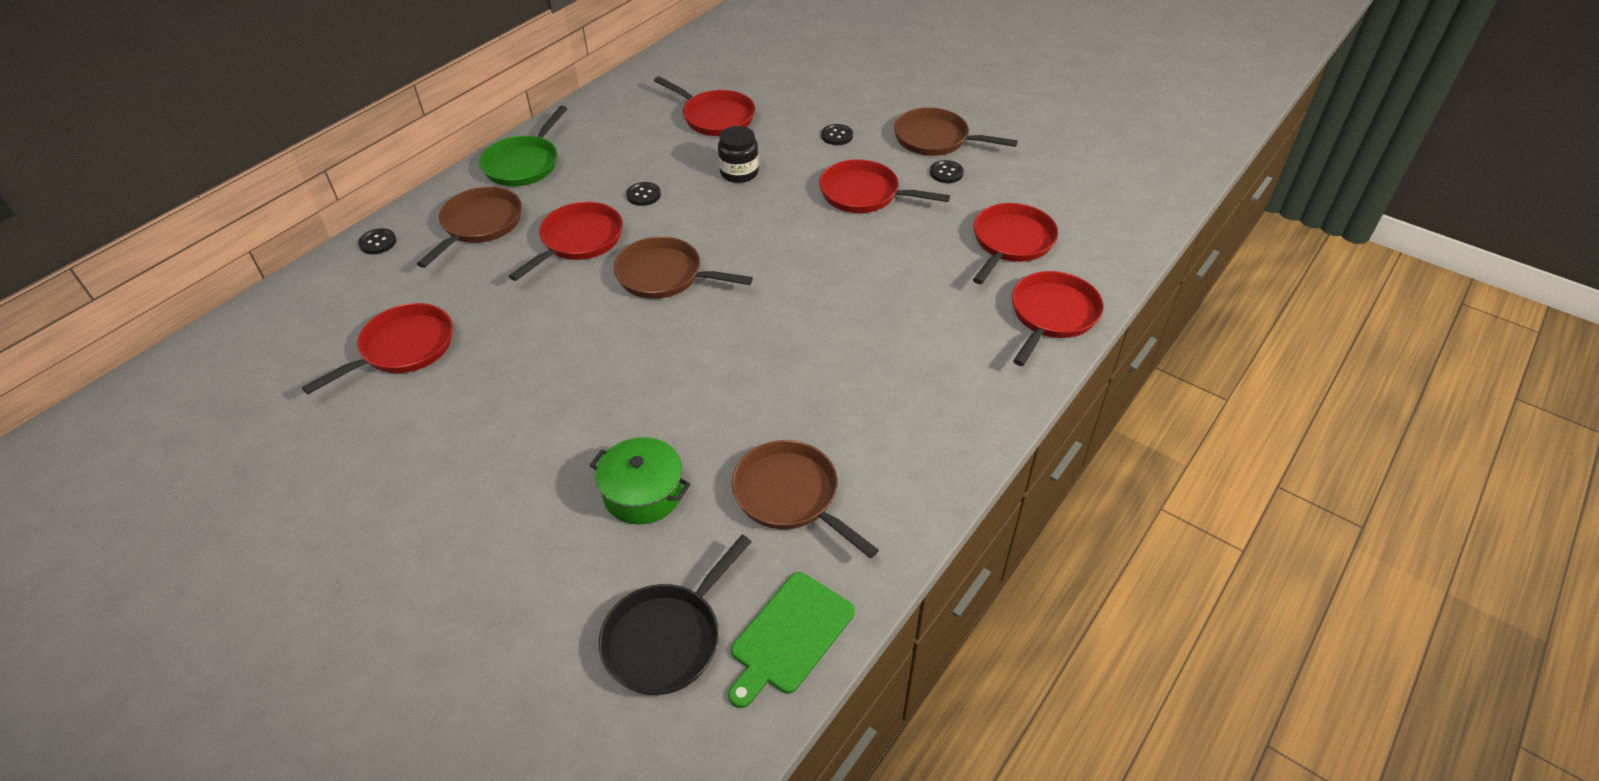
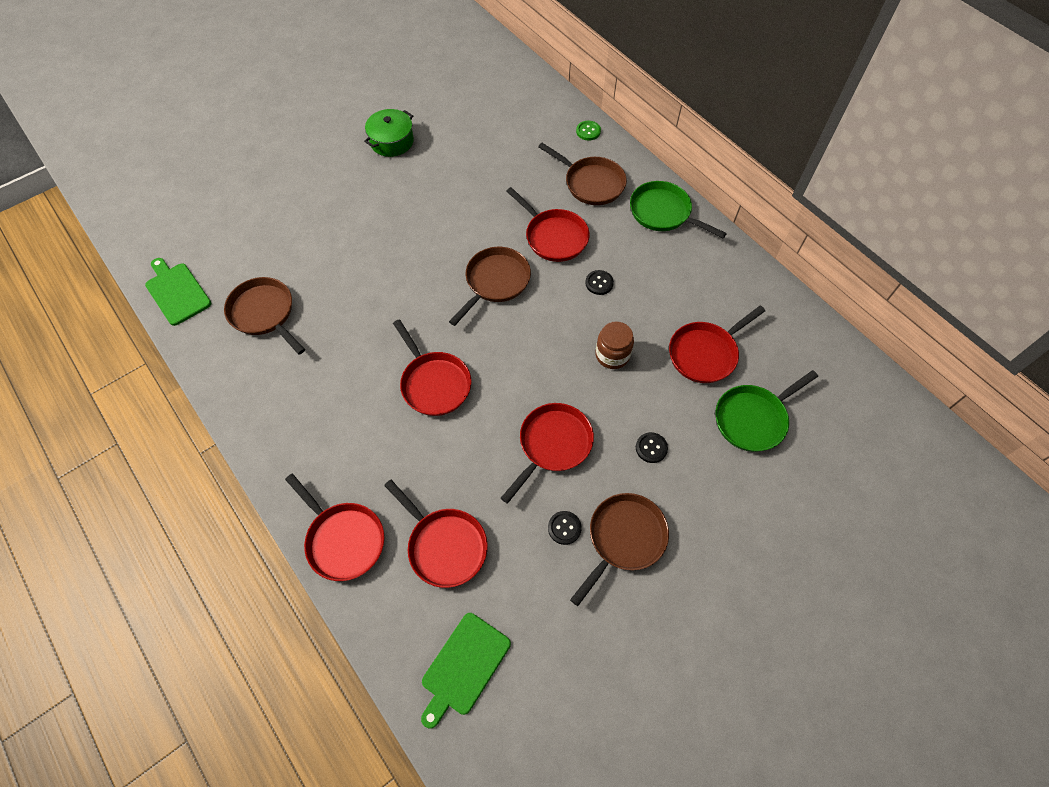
camera: 105 degrees right, 15 degrees up
(378, 242) = (588, 131): black button -> green button
(402, 349) = (476, 143): red pan -> red pan (434, 383)
(643, 493) = (306, 243): green pot -> green pot (392, 141)
(667, 638) = (208, 240): black pan -> none
(739, 172) = (612, 355): black jar -> brown jar
(778, 86) = (753, 418): none -> green pan
(791, 496) = (264, 313): brown pan -> brown pan turned 105 degrees counterclockwise
(1107, 206) = (464, 666): none -> green cutting board

